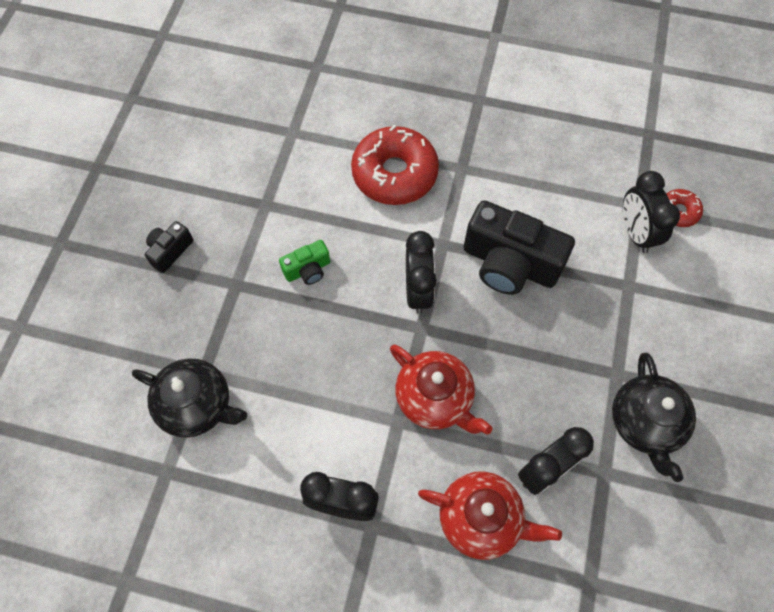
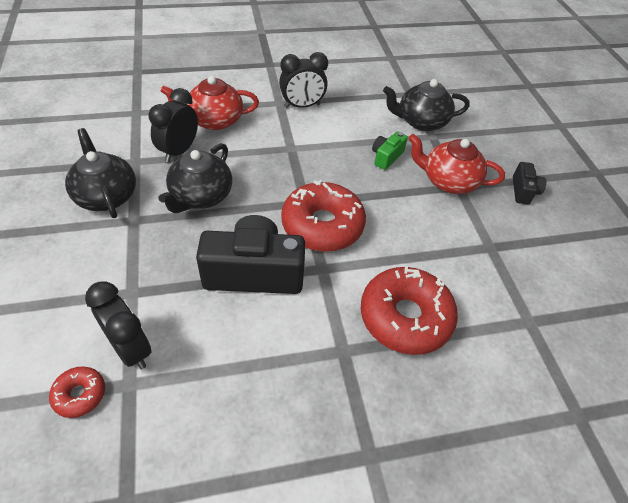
camera: 150 degrees right, 15 degrees down
(308, 270) = (417, 212): green camera -> green camera (386, 157)
(418, 291) = (322, 225): black clock -> red donut
(435, 398) = (272, 165): red teapot -> red teapot (448, 181)
(536, 381) = (200, 196): none -> black teapot

